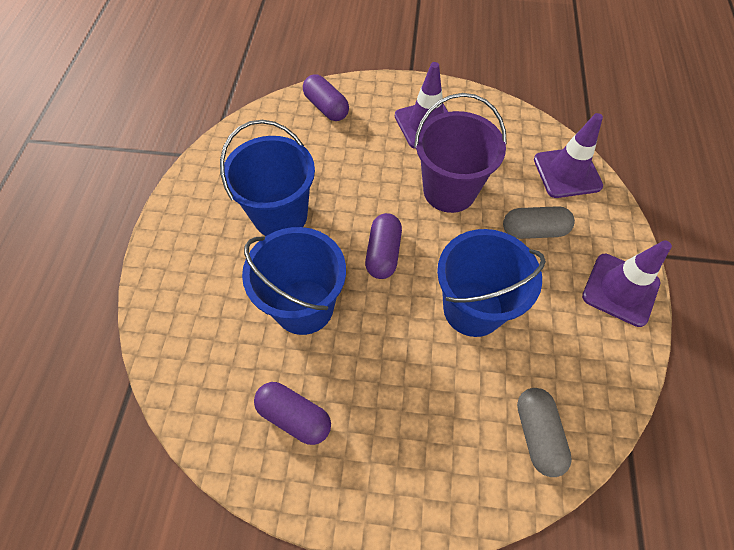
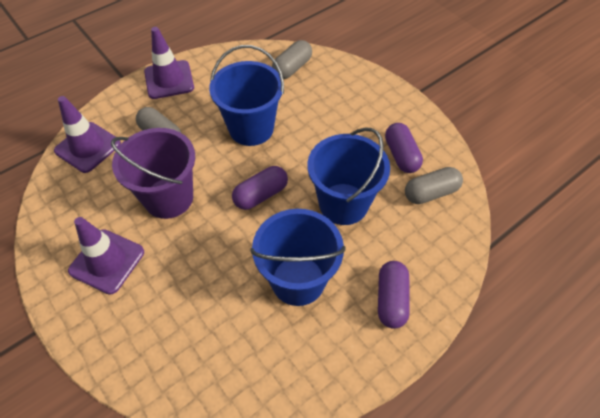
camera: 135 degrees left, 5 degrees down
(228, 394) = (430, 193): none -> grey capsule
(326, 107) = (151, 357): purple capsule -> purple capsule (391, 299)

